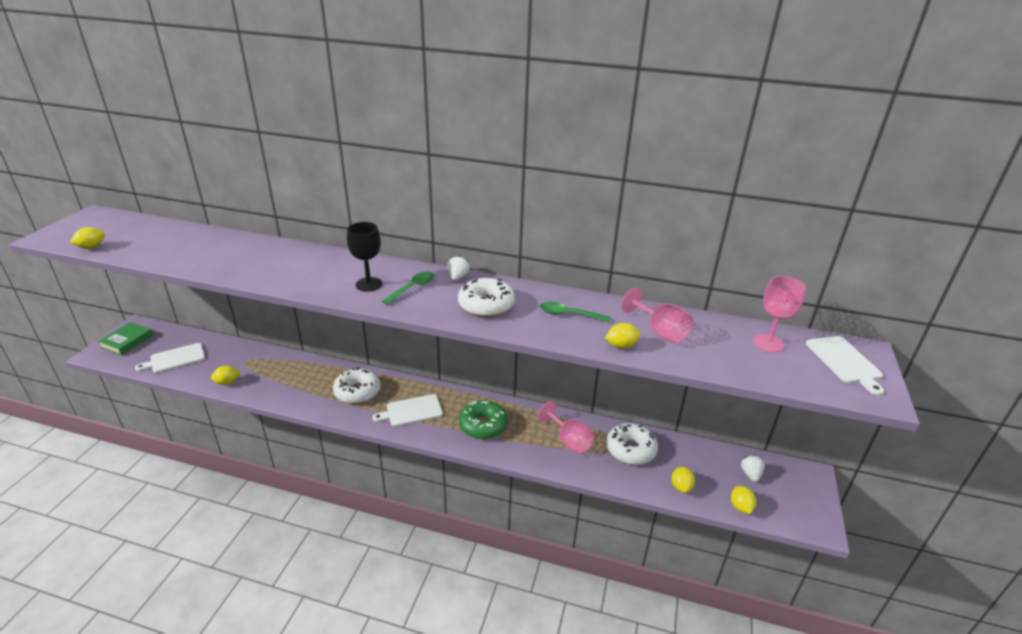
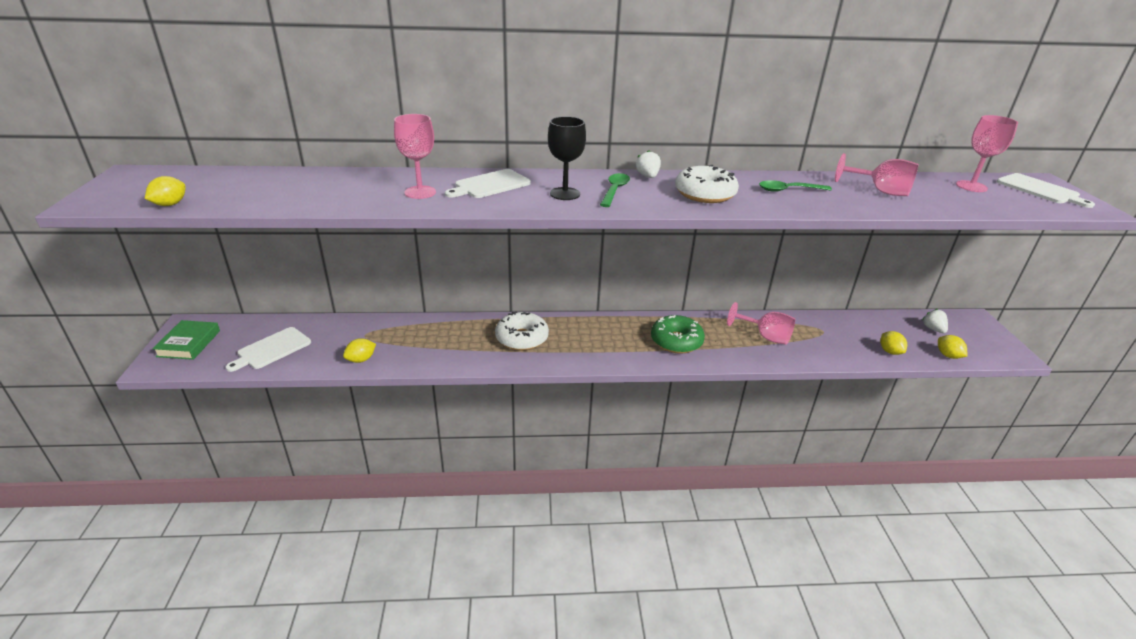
camera: 20 degrees left, 0 degrees up
(262, 264) = (420, 192): none -> pink goblet
(411, 411) = (594, 344): white cutting board -> white cutting board (490, 185)
(621, 346) = (864, 206): yellow lemon -> none
(630, 450) = (824, 332): white donut -> none

